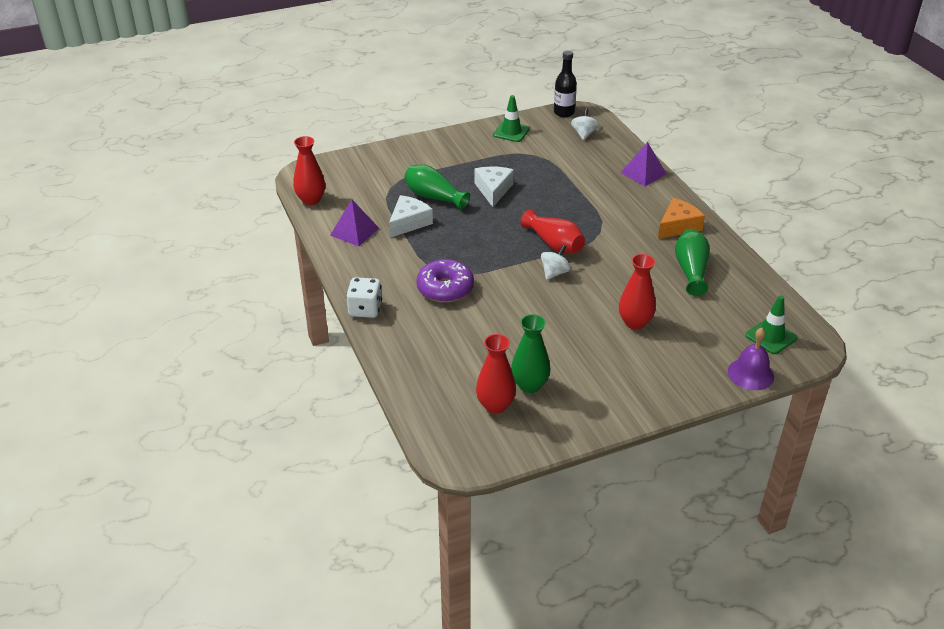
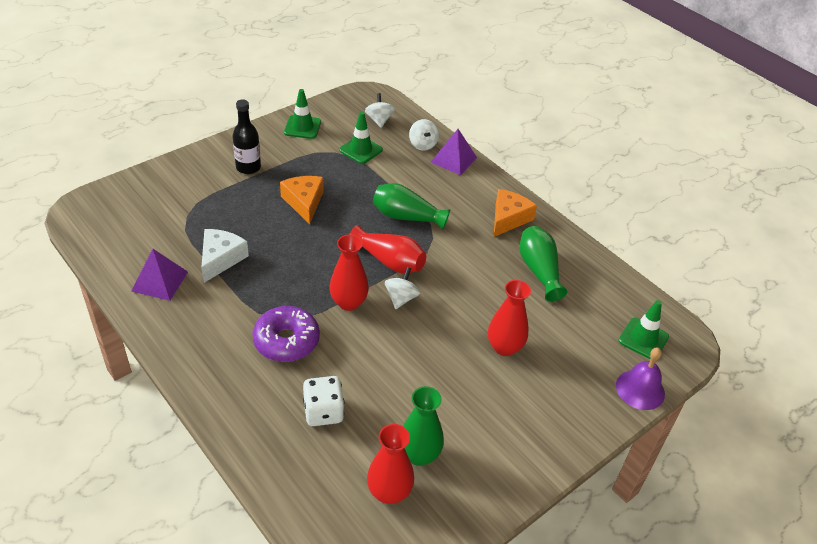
camera: 20 degrees left, 5 degrees up
(311, 200) = (96, 246): red vase -> red vase (348, 302)
(365, 309) = (200, 387): white dice -> white dice (323, 412)
(434, 197) = (241, 221): green vase -> green vase (406, 217)
(493, 190) = (304, 202): white cheese -> orange cheese
(558, 156) = (361, 150): none -> green traffic cone
(564, 113) = (351, 97): black bottle -> black bottle (248, 167)
(618, 158) = (422, 145): none -> white spinning top

